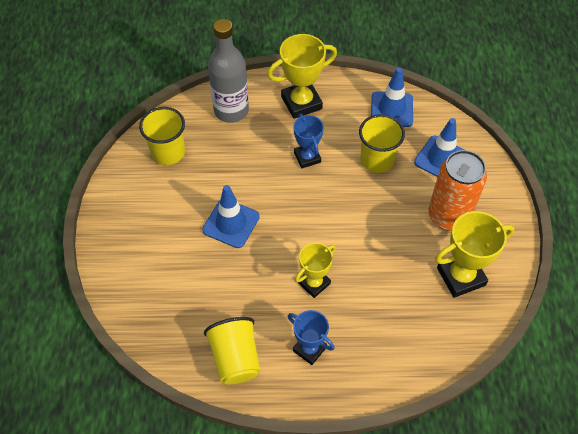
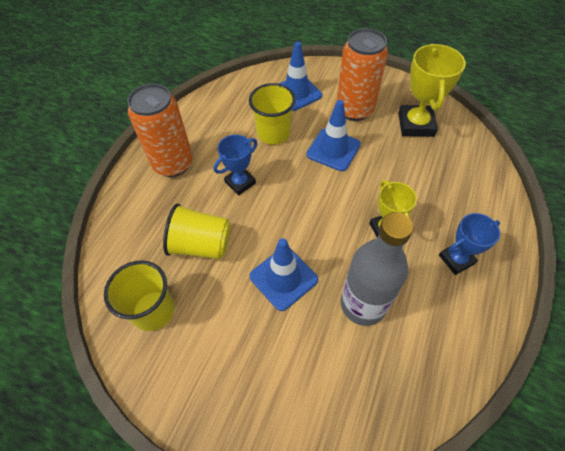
camera: 65 degrees left, 0 degrees up
(231, 110) = (140, 226): grey bottle -> grey bottle (363, 304)
(235, 358) = (450, 332): yellow cup -> yellow cup (201, 245)
(301, 103) = (173, 164): yellow trophy -> orange can
(307, 157) = (240, 183): blue trophy -> blue trophy turned 45 degrees counterclockwise
(391, 109) = (226, 104): blue traffic cone -> blue traffic cone (333, 149)

